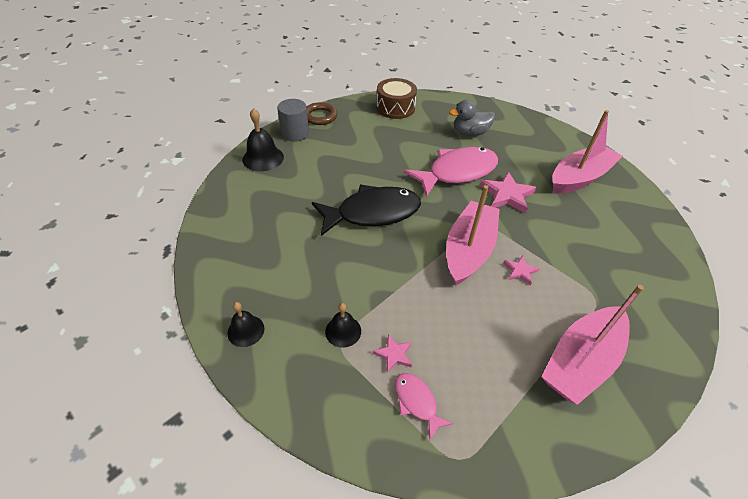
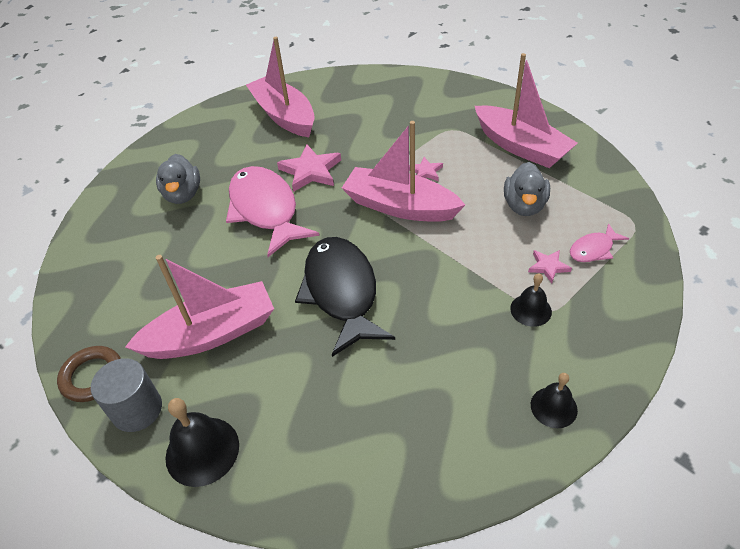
camera: 85 degrees left, 0 degrees up
(343, 155) = (211, 334): none -> pink boat
(395, 108) = (96, 273): brown drum -> none
(479, 348) = (524, 206): none -> grey duck

